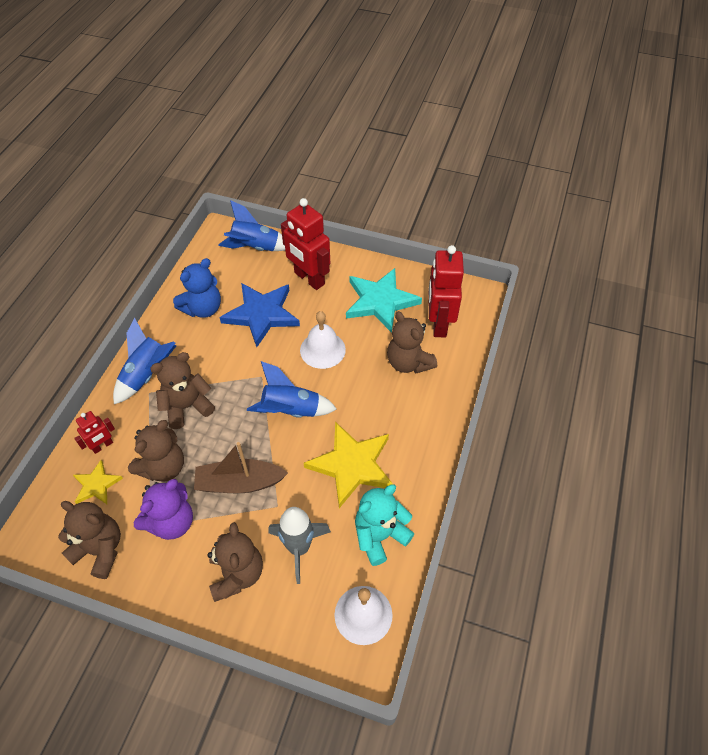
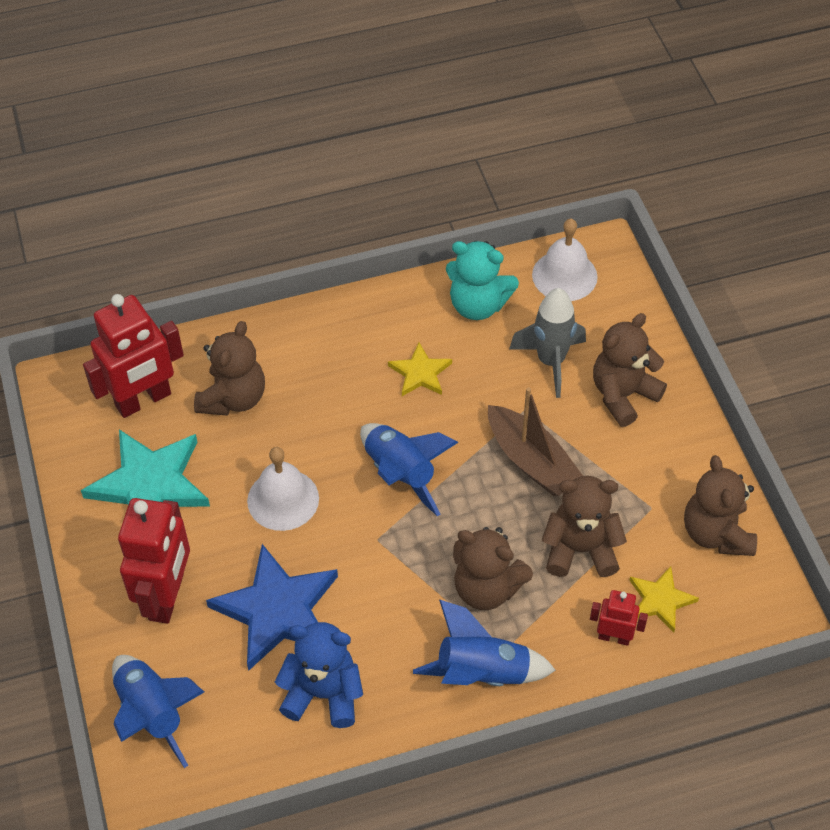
camera: 125 degrees left, 0 degrees up
(171, 522) = (629, 491): purple teddy bear -> none
(351, 465) = (420, 373): yellow star -> yellow star, size x0.53

